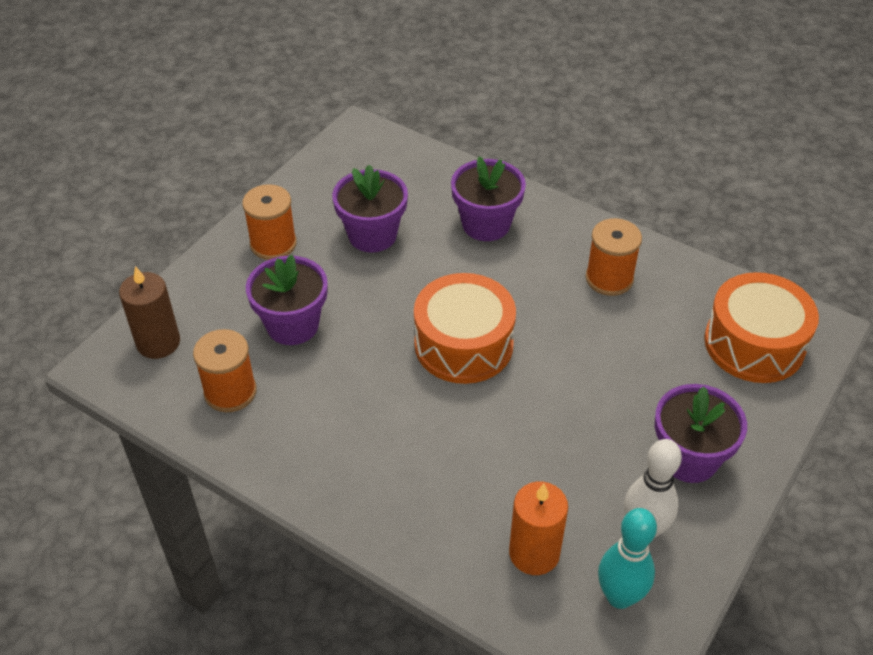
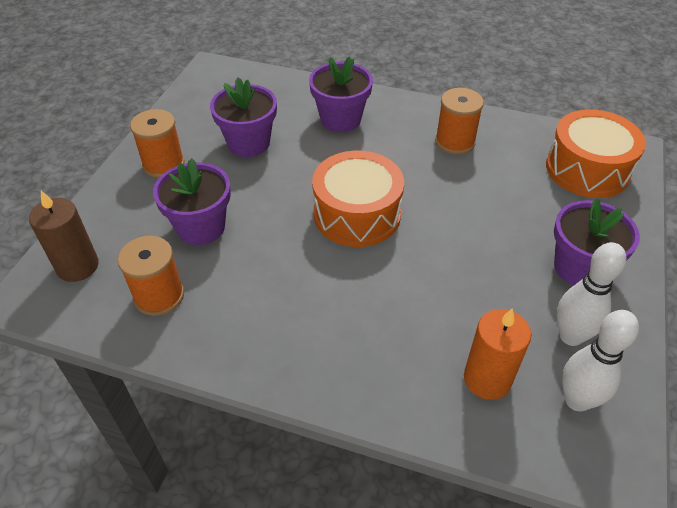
camera: 15 degrees left, 0 degrees up
(619, 596) = (577, 400): turquoise bowling pin -> white bowling pin

